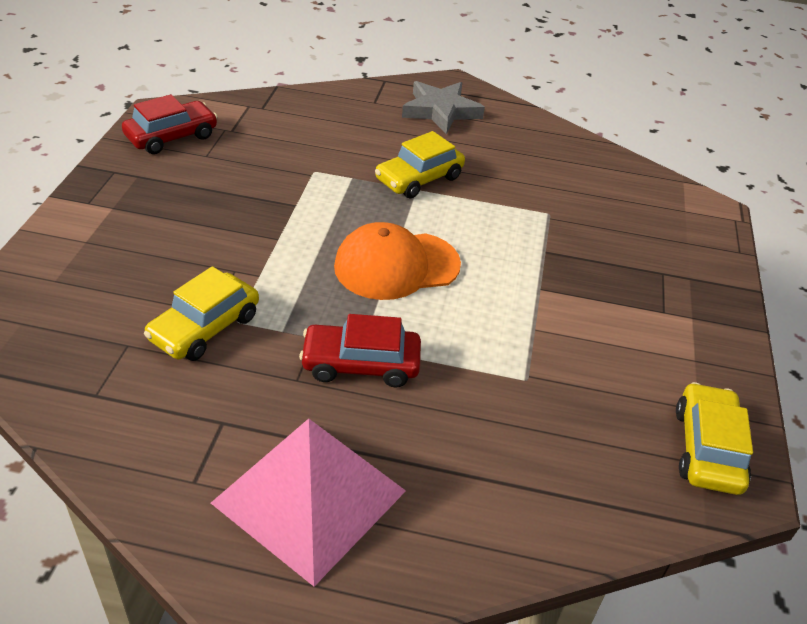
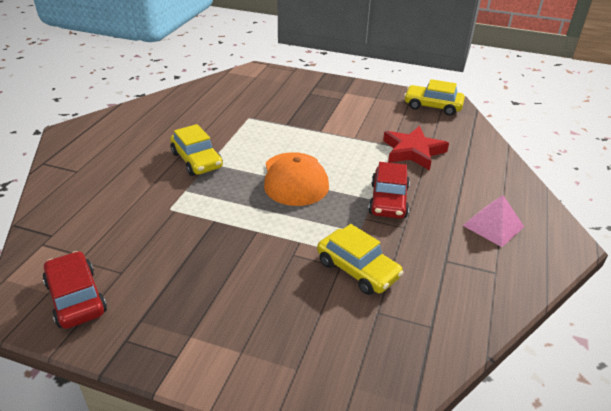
camera: 80 degrees left, 5 degrees down
(310, 496) = (493, 226): pink pyramid -> pink pyramid, size x0.56
(440, 111) = (108, 141): grey star -> none
(515, 404) = (413, 151): none -> red star

